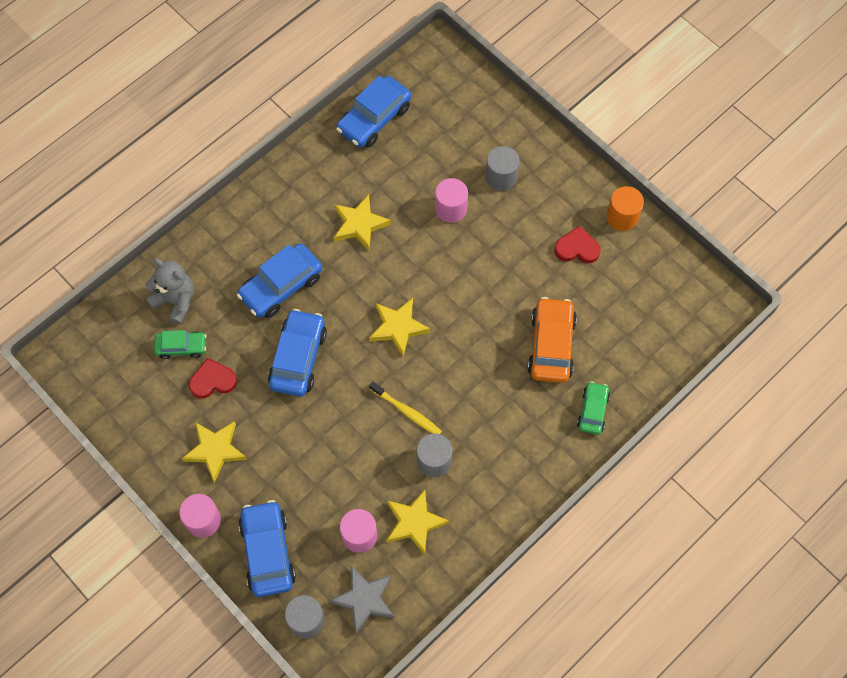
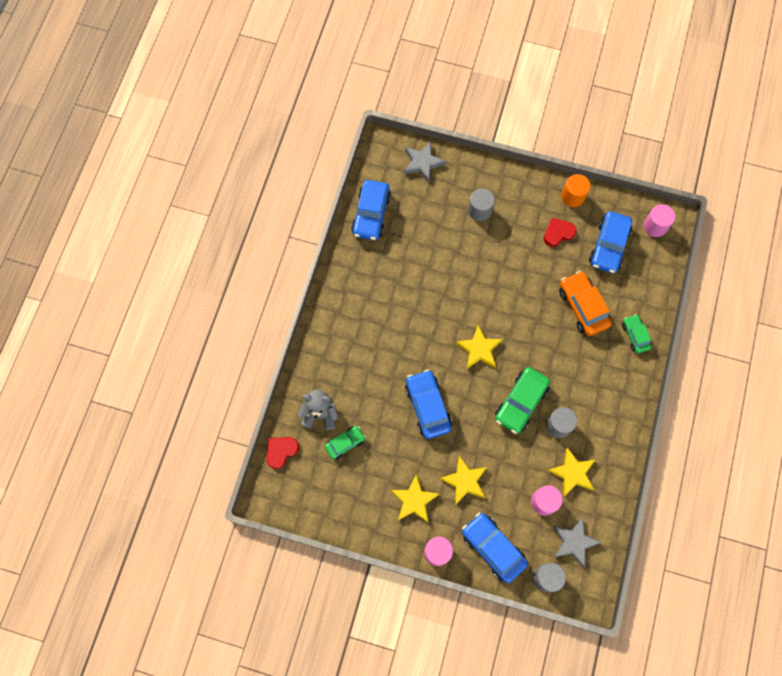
camera: 30 degrees left, 5 degrees up
(212, 381) = (381, 454): red heart -> red heart (281, 451)
(281, 286) = (384, 364): blue car -> blue car (608, 246)
(359, 224) = (408, 293): yellow star -> yellow star (464, 481)
(407, 411) = (521, 402): yellow toothbrush -> green car
(451, 208) = (461, 249): pink cylinder -> pink cylinder (655, 226)
(470, 92) = (422, 163): none -> grey star

